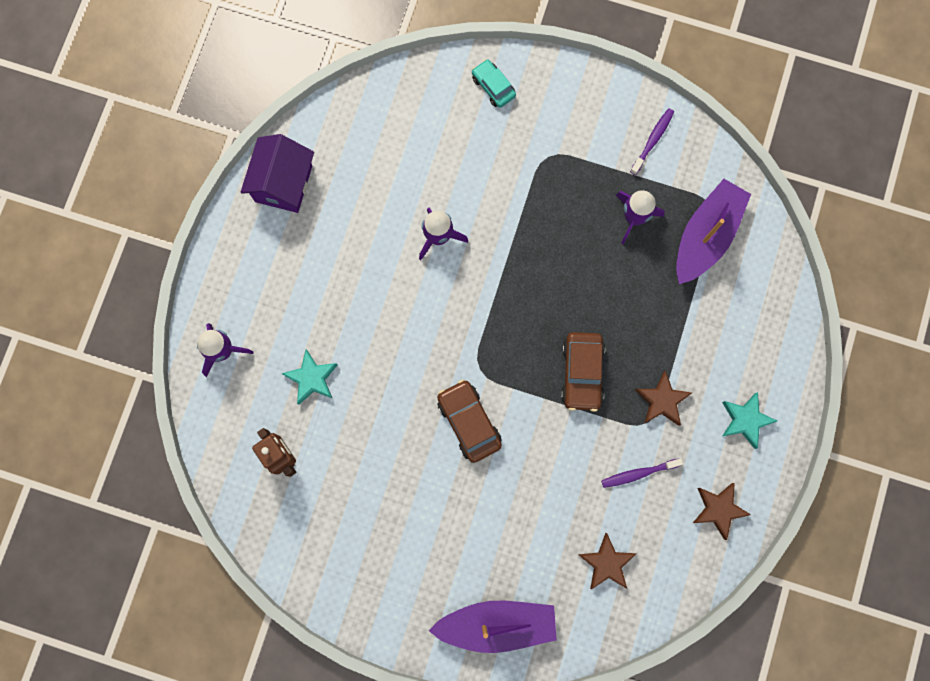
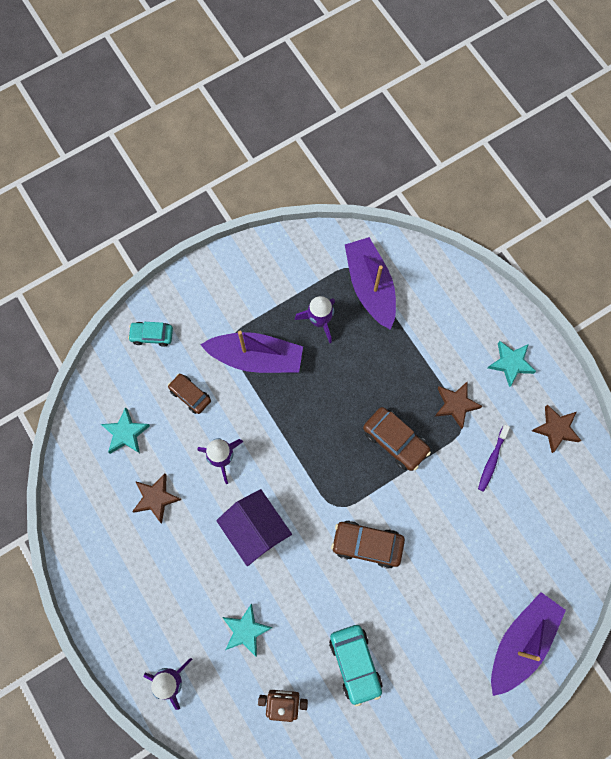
camera: 50 degrees left, 5 degrees down
(283, 183) = (90, 533): purple house -> purple house (256, 529)
(360, 492) = (355, 663): none -> turquoise car
(390, 139) = (126, 433): none -> turquoise star
(469, 164) = (190, 395): none -> brown car
(551, 191) = (256, 357): none -> purple boat
(606, 563) = (535, 532): brown star -> brown star (156, 498)
(652, 140) = (279, 266): purple toothbrush -> none

